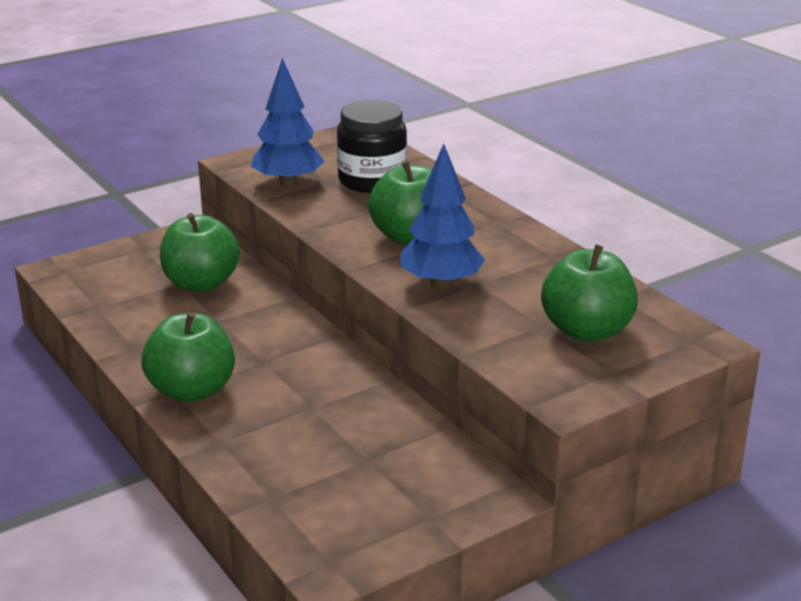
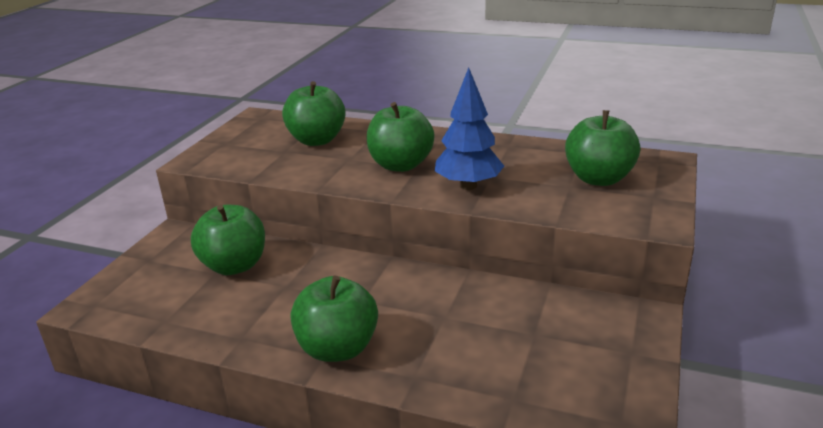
camera: 35 degrees left, 0 degrees up
(288, 183) = (257, 161): blue tree -> none
(372, 180) = (317, 140): black jar -> green apple

